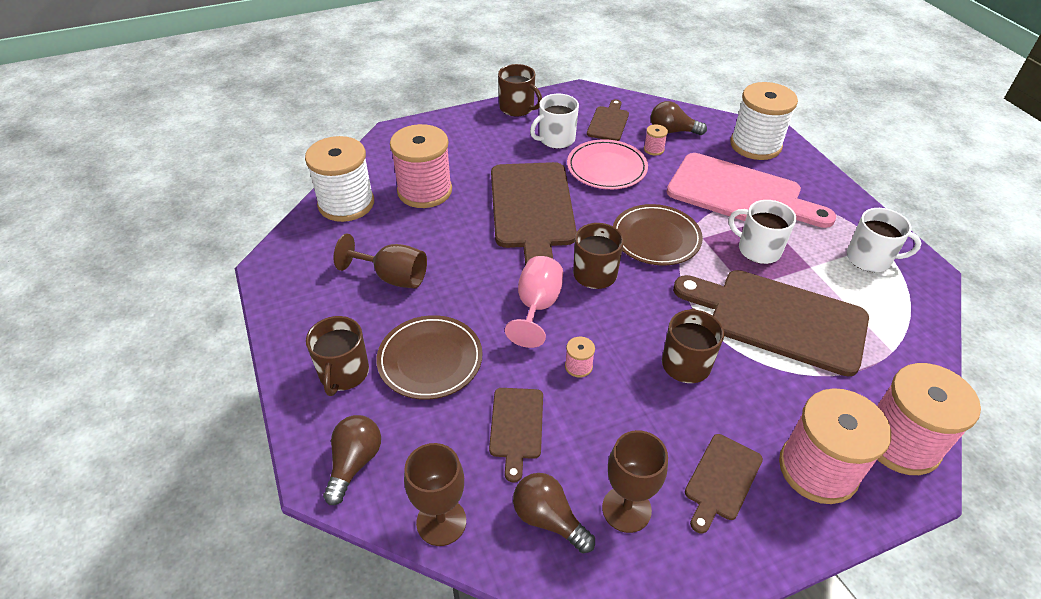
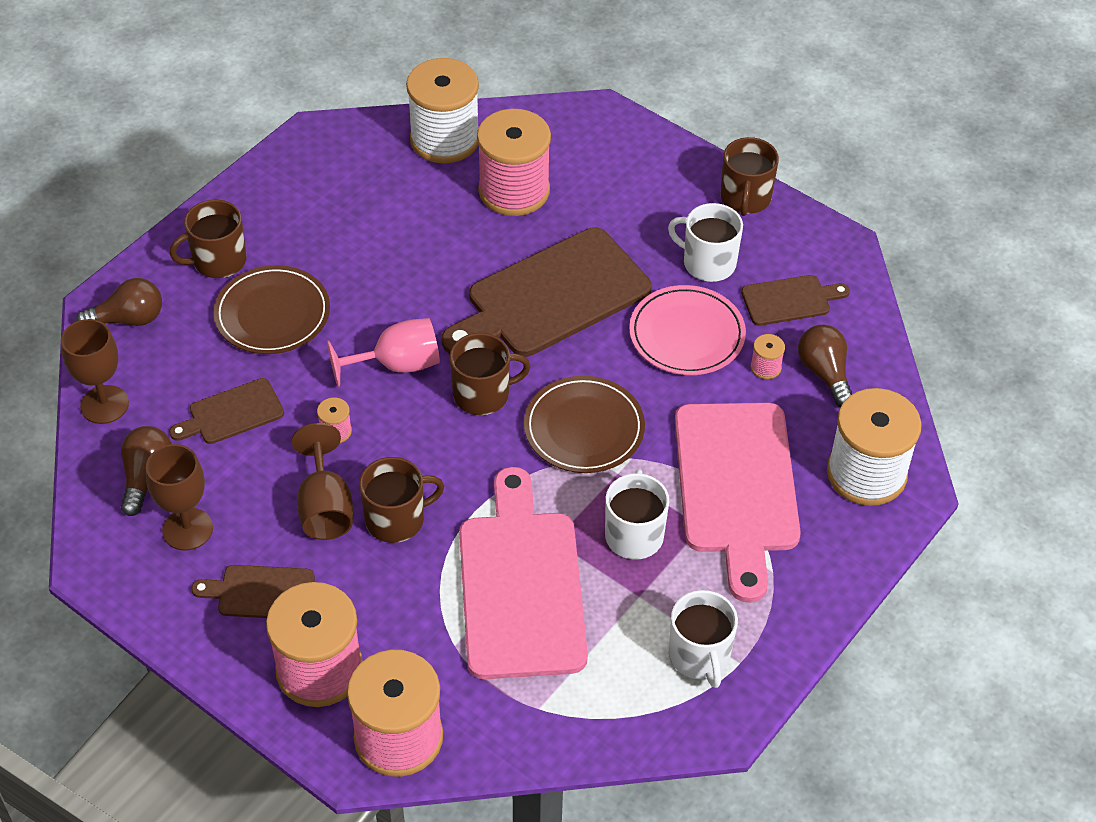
camera: 60 degrees right, 5 degrees up
(392, 277) = (362, 232): brown goblet -> brown goblet (325, 507)
(779, 319) = (521, 586): brown cutting board -> pink cutting board

